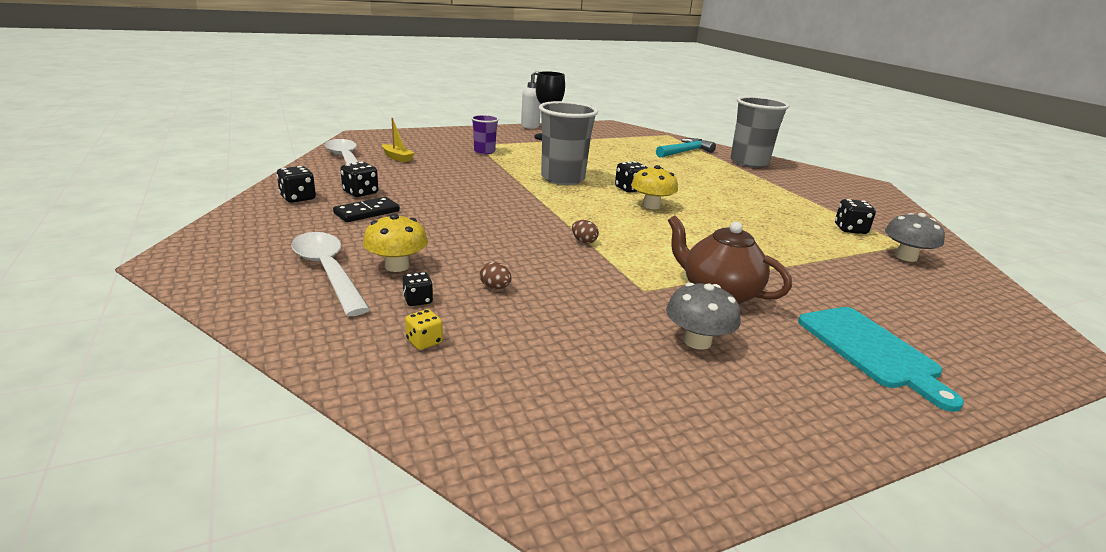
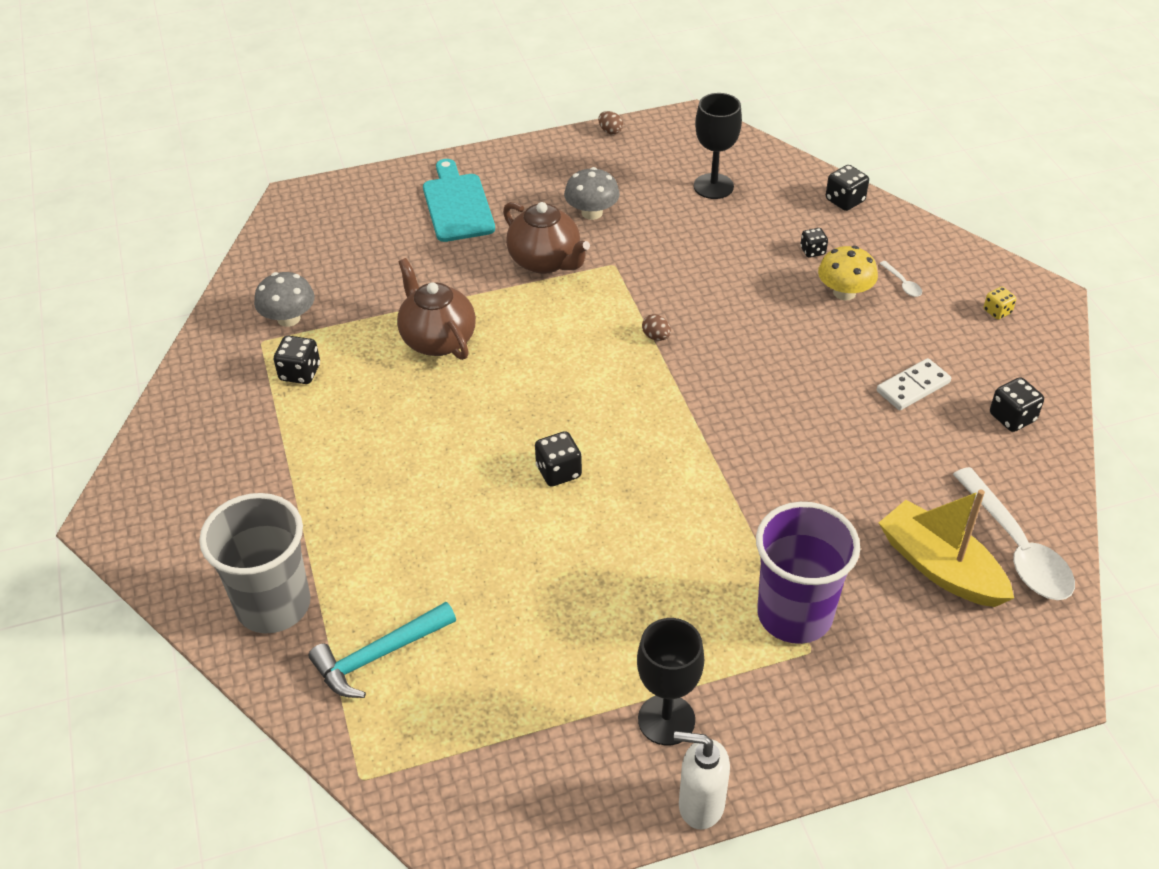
camera: 170 degrees left, 20 degrees up
(328, 272) = (902, 283): white spoon -> white spoon, size x0.41
(360, 193) = (943, 436): black dice -> black dice (845, 200)
(367, 212) = (913, 387): black domino -> white domino
(397, 158) = (940, 567): yellow boat -> yellow boat, size x1.97
(424, 341) = (797, 213): yellow dice -> yellow dice (997, 311)
(484, 151) = (794, 614): purple cup -> purple cup, size x1.88
(495, 287) = (749, 266): brown egg -> brown egg (610, 131)
(541, 377) = (713, 186): none -> black goblet
(562, 178) = (658, 502): grey cup -> none
(651, 205) = (545, 422): yellow mushroom -> none
(768, 243) = (437, 339): none -> brown teapot

